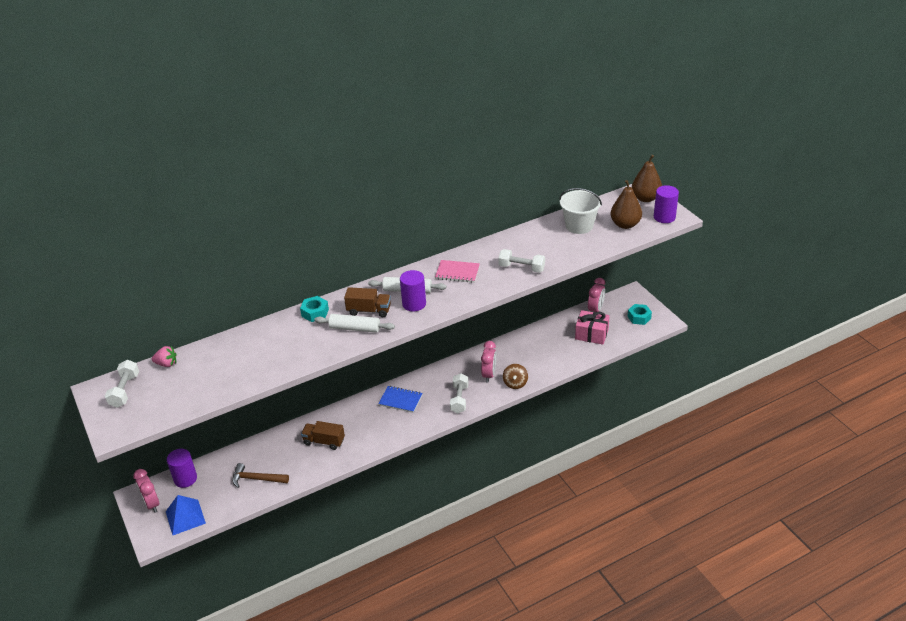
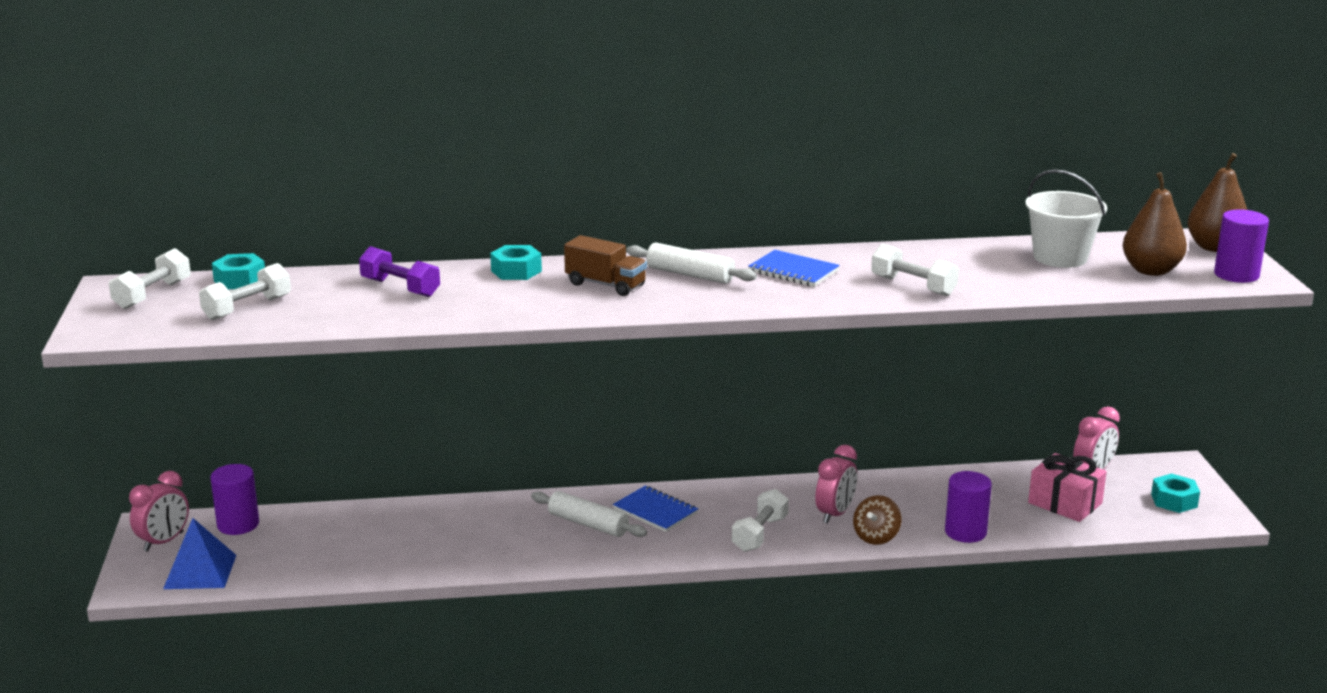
camera: 20 degrees right, 15 degrees down
(151, 504) = (164, 542): pink clock -> pink clock turned 135 degrees counterclockwise
(166, 364) = (240, 280): pink strawberry -> turquoise nut
(187, 385) = (247, 308): none -> white dumbbell
(257, 479) = (346, 553): brown hammer -> none
(261, 344) = (400, 288): none -> purple dumbbell
(324, 441) = (489, 533): brown truck -> none
(355, 328) = (565, 299): white rolling pin -> white rolling pin (588, 524)
(414, 304) = (688, 291): purple cylinder -> purple cylinder (965, 532)
(457, 272) = (793, 271): pink notebook -> blue notebook

